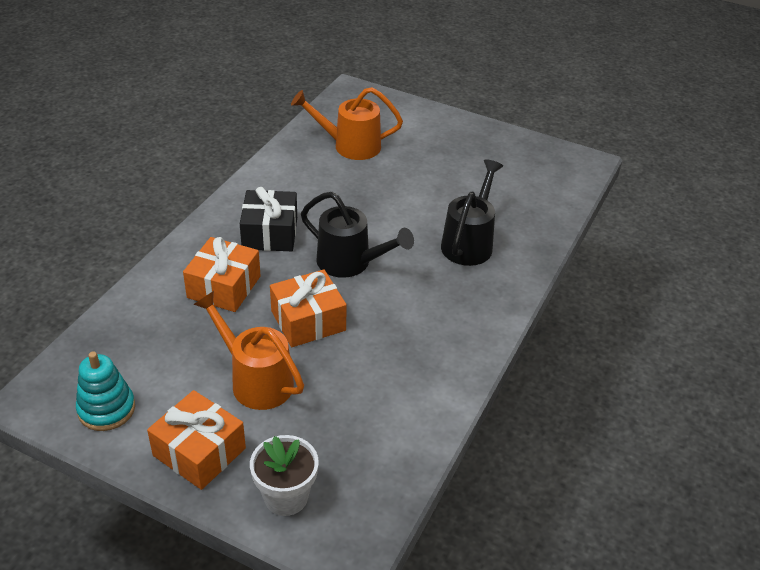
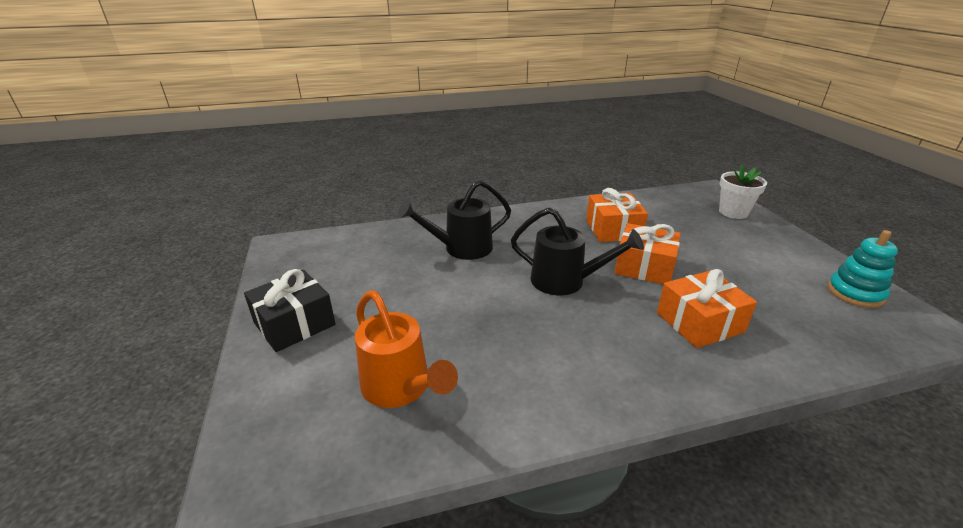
camera: 130 degrees left, 10 degrees down
(199, 452) = (781, 245): orange gift -> orange gift (613, 229)
(255, 380) = (716, 257): orange watering can -> none
(270, 233) = (610, 343): black gift -> black gift (294, 324)
(351, 263) = (566, 281): black watering can -> black watering can turned 120 degrees clockwise

